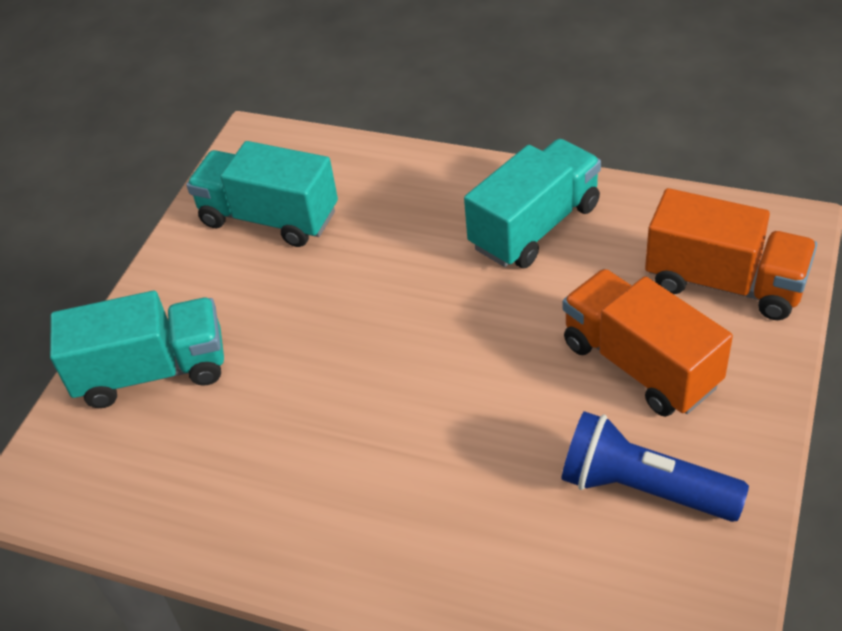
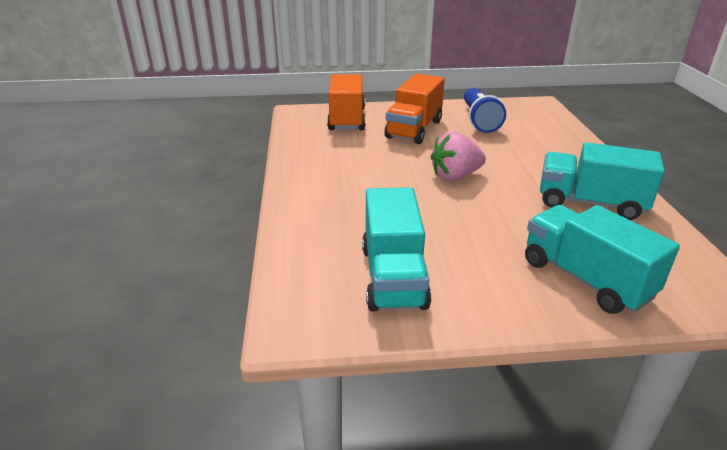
camera: 120 degrees left, 15 degrees down
(440, 352) = (455, 176): none -> pink strawberry
(535, 226) = (335, 168): turquoise truck -> turquoise truck (590, 203)

